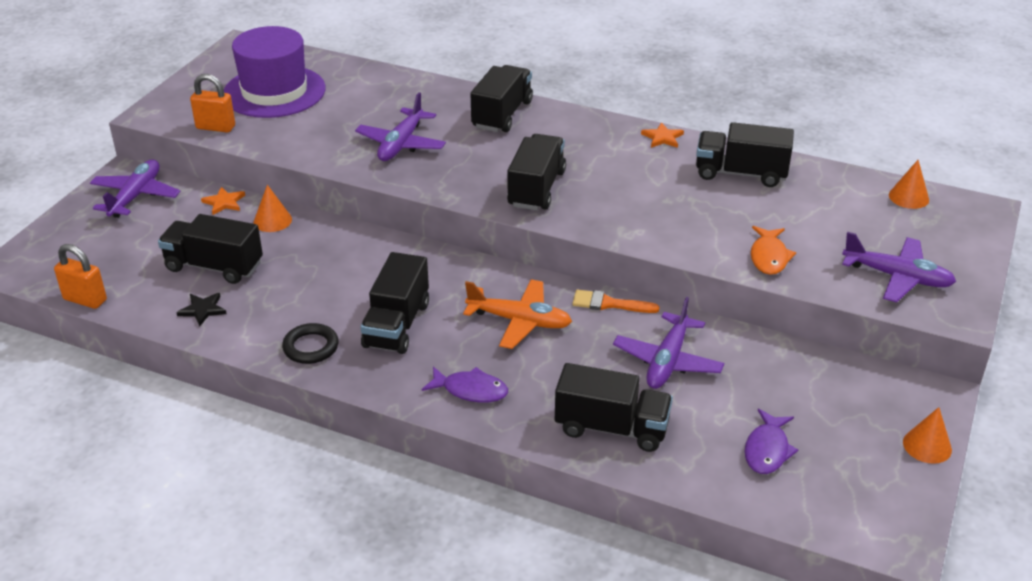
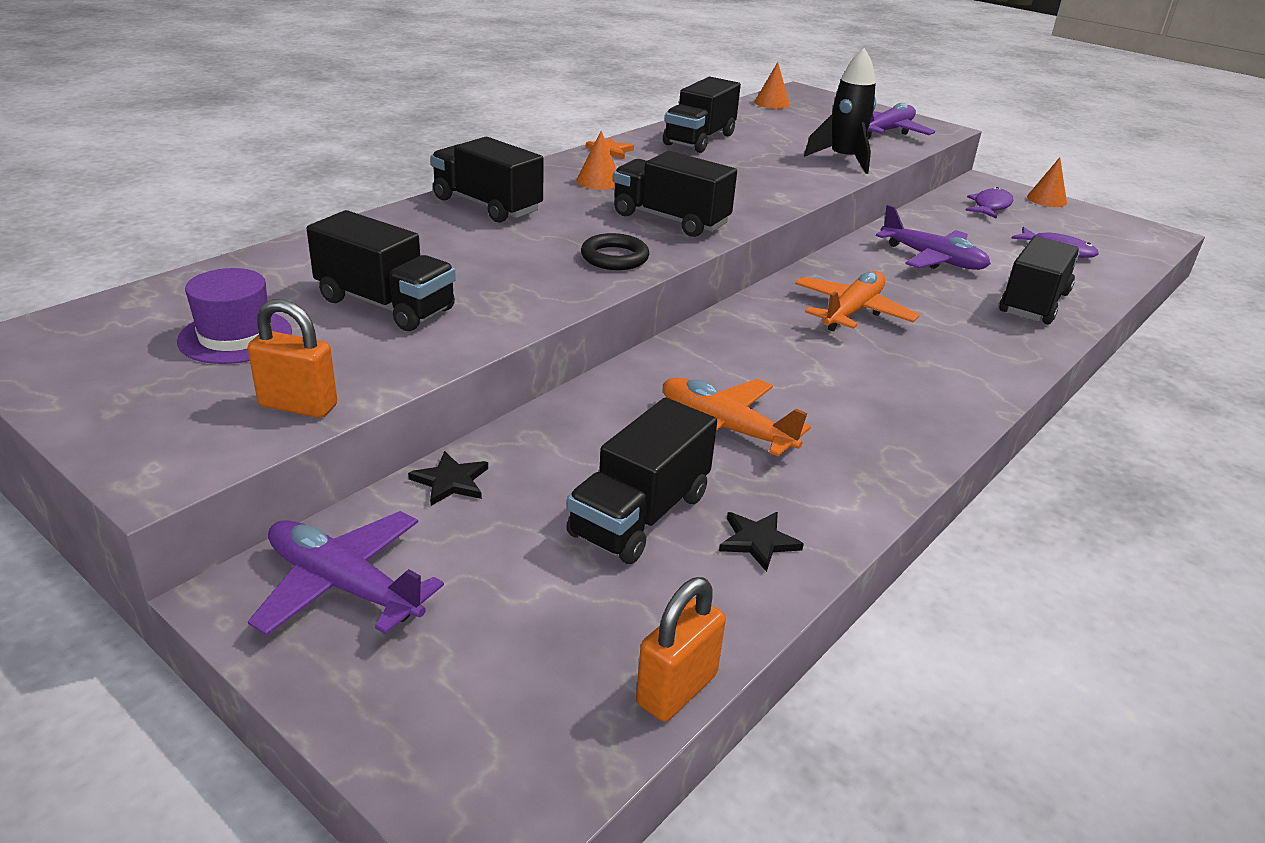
camera: 75 degrees left, 5 degrees down
(215, 127) = (298, 406): orange padlock -> orange padlock turned 75 degrees clockwise
(224, 202) = (451, 481): orange star -> black star
(272, 220) = (540, 441): orange cone -> orange cone (599, 181)
(274, 92) = (235, 336): purple hat -> purple hat, size x0.57
(311, 347) = (875, 454): black ring -> black ring (614, 257)
(315, 282) = (724, 428): none -> orange plane
(397, 325) = (840, 384): black truck -> black truck (385, 305)
(401, 144) = (503, 271): purple plane -> none
(470, 390) = (973, 361): purple fish -> purple fish (990, 206)
(609, 304) = (834, 264): orange brush -> none
(769, 257) = (843, 160): orange fish -> black rocket

